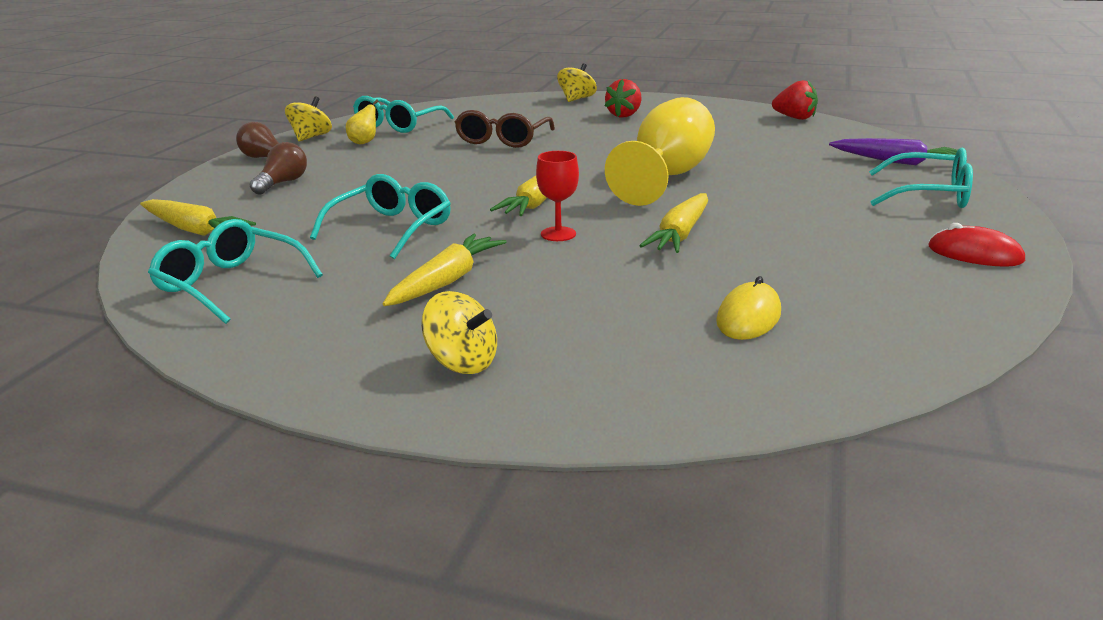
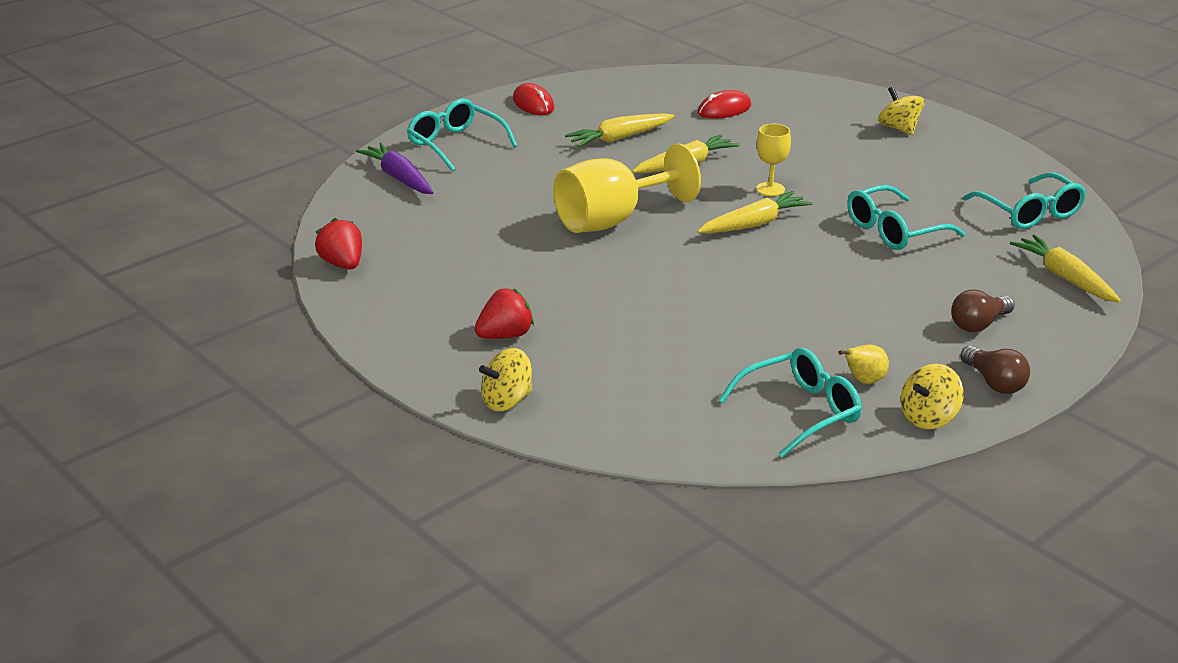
camera: 150 degrees left, 5 degrees up
(446, 281) = (878, 175): yellow carrot -> yellow carrot (619, 138)
(502, 140) = (700, 330): brown glasses -> none
(558, 234) = (770, 189): red goblet -> yellow goblet
(748, 317) = (724, 109): yellow mouse -> red mouse

